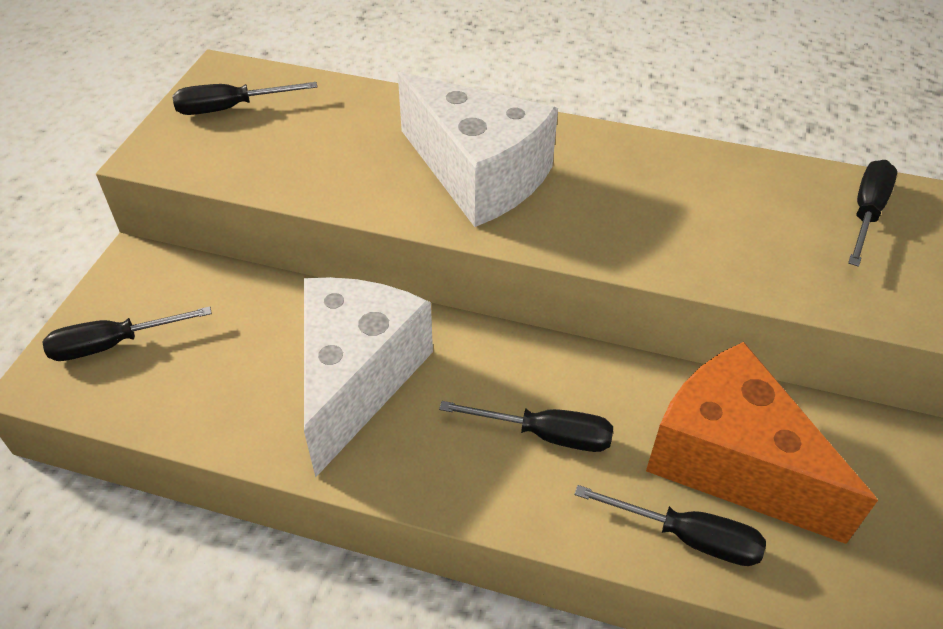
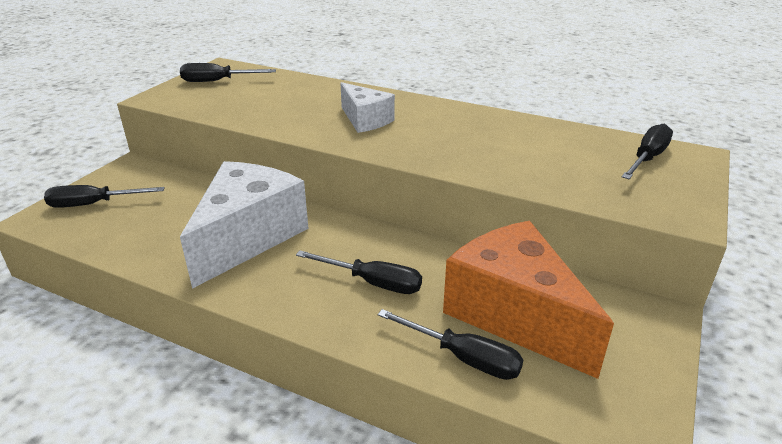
camera: 10 degrees right, 15 degrees down
(478, 175) = (365, 120): white cheese -> white cheese, size x0.54

